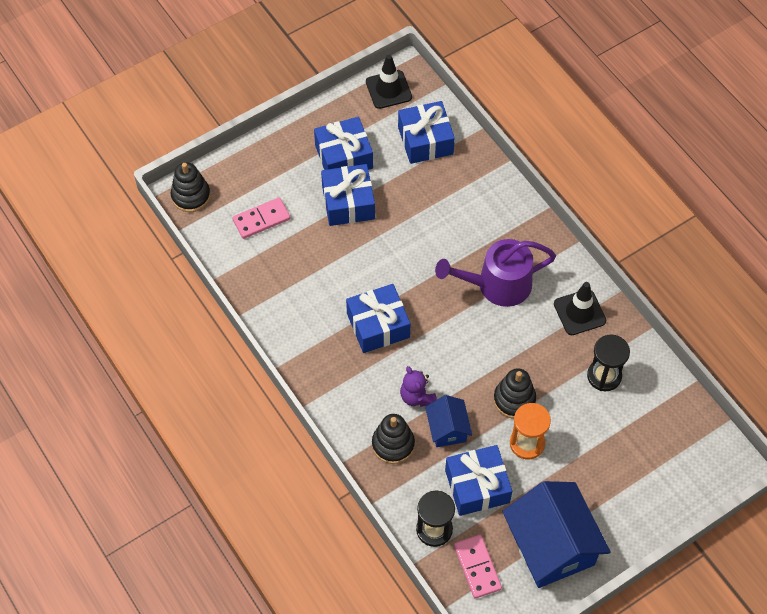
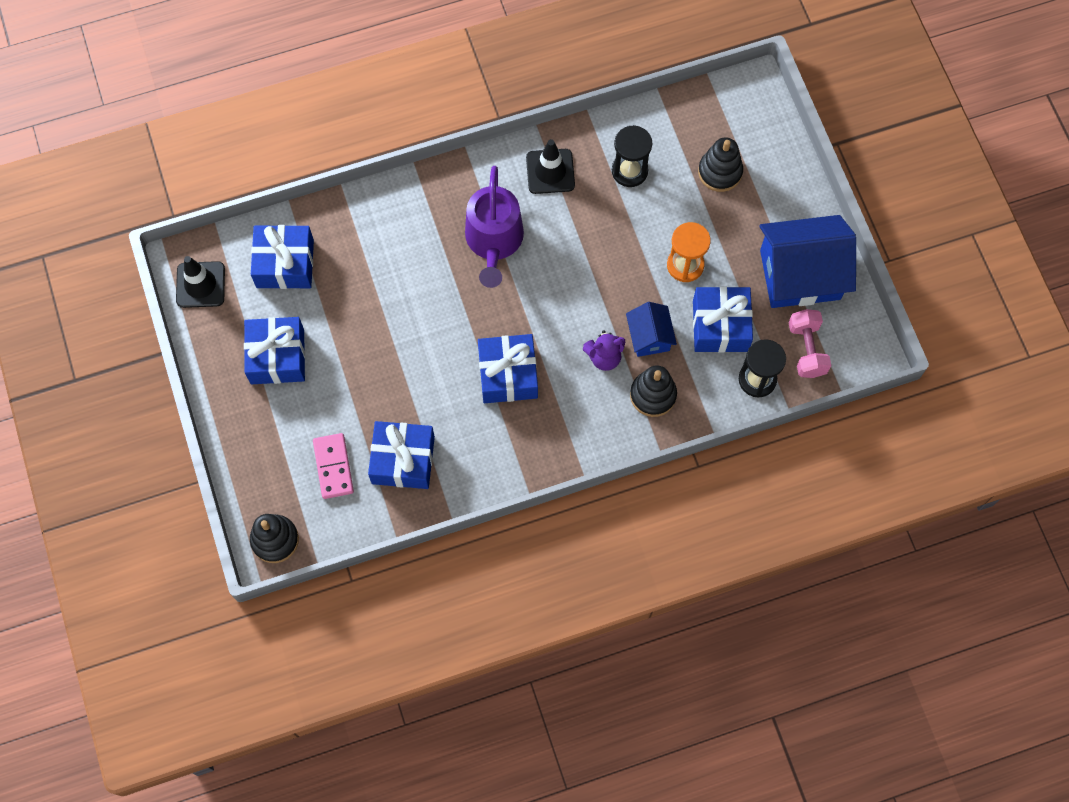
camera: 75 degrees left, 10 degrees up
(348, 203) = (341, 367): blue gift -> blue gift (403, 460)
(447, 429) = (649, 337): blue house -> blue house turned 75 degrees clockwise
(477, 567) = (806, 349): pink domino -> pink dumbbell
(514, 400) = (633, 263): black stacking toy -> black stacking toy (720, 172)

